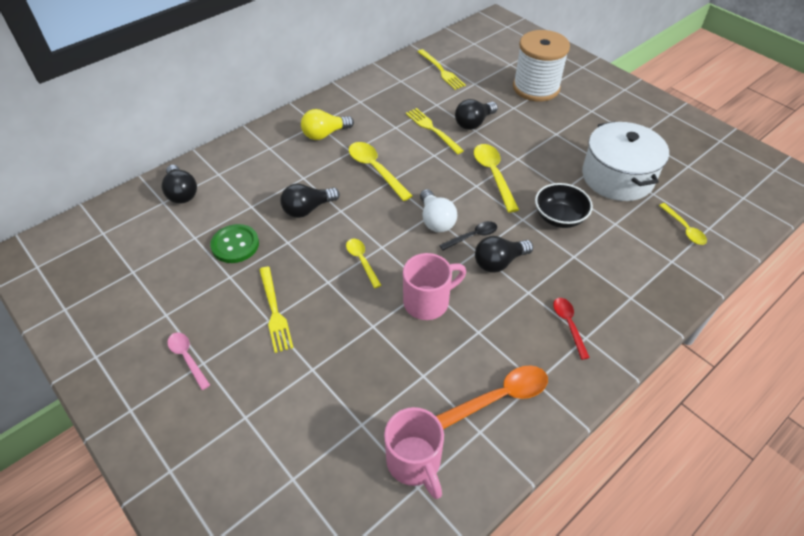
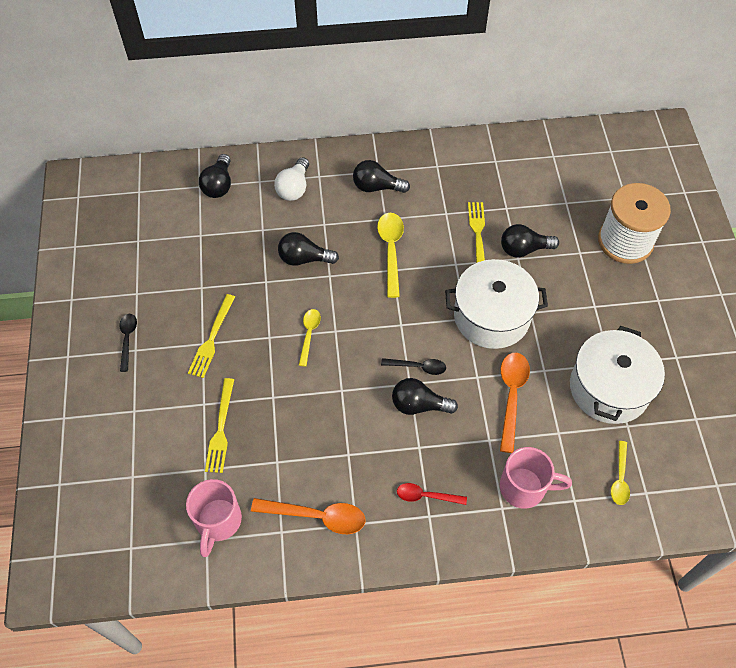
camera: 35 degrees right, 10 degrees up
(187, 357) = (128, 339): pink spoon -> black spoon
(235, 245) = (225, 260): green button -> none
(325, 134) = (377, 187): yellow light bulb -> black light bulb
(428, 302) = (331, 404): pink mug -> pink mug (524, 487)
(436, 220) = (400, 332): white light bulb -> white light bulb (294, 188)
(441, 71) = (546, 169): yellow fork -> yellow fork (221, 429)
(493, 174) = (491, 316): yellow spoon -> white pot
(559, 217) = (511, 395): black bowl -> orange spoon
(568, 324) = (425, 496): red spoon -> red spoon turned 105 degrees counterclockwise

